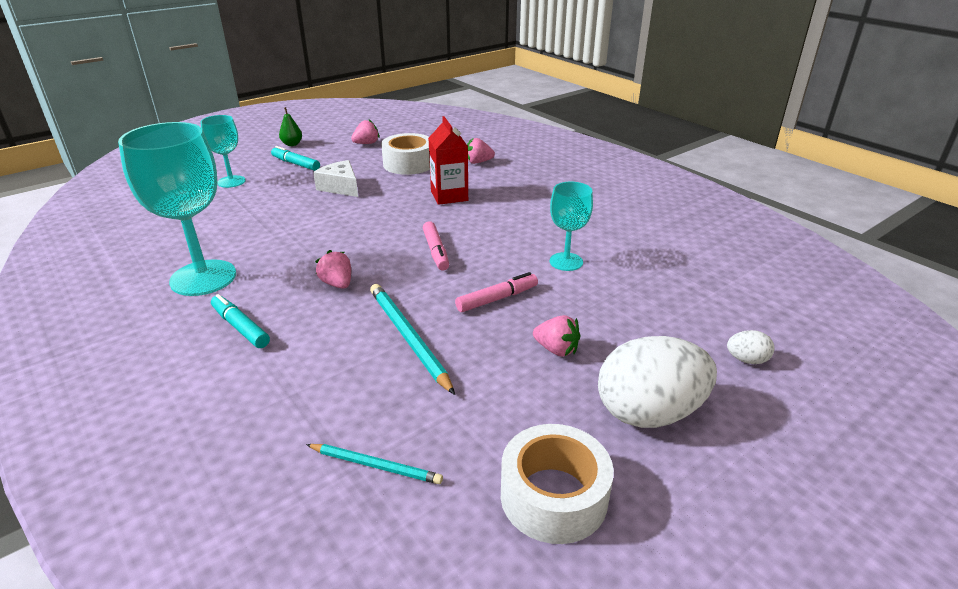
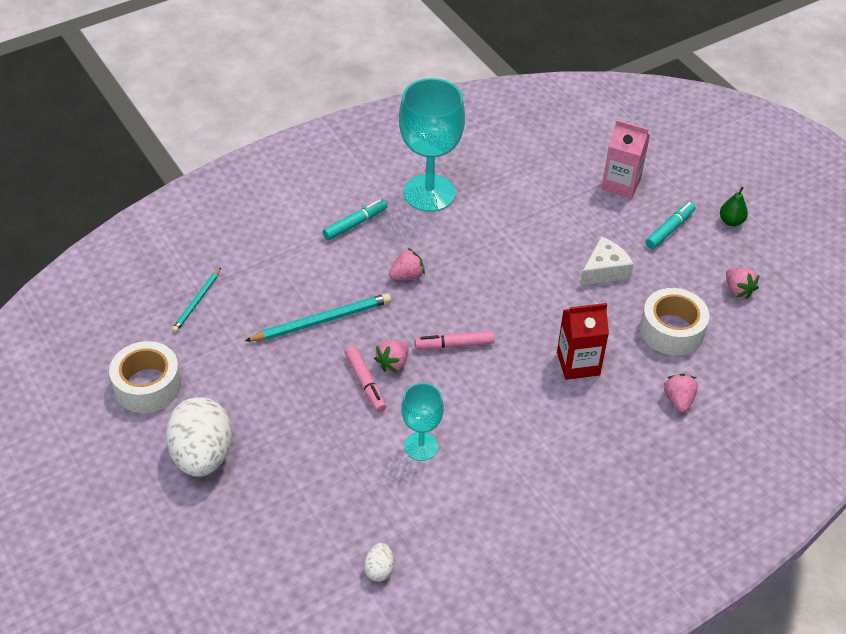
camera: 95 degrees right, 15 degrees up
(231, 181) = (621, 184): turquoise goblet -> pink carton
(556, 349) = (286, 413): pink strawberry -> pink strawberry (393, 363)
(746, 360) = (243, 544): white egg -> white egg (379, 570)

